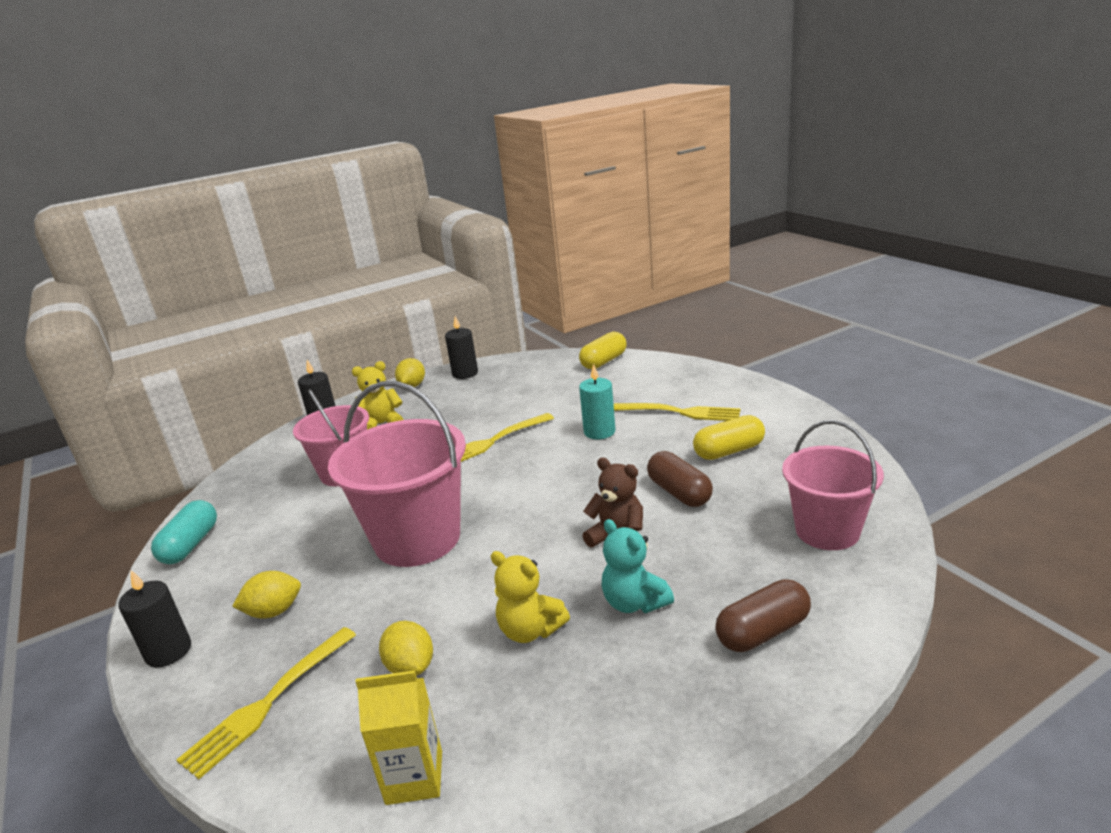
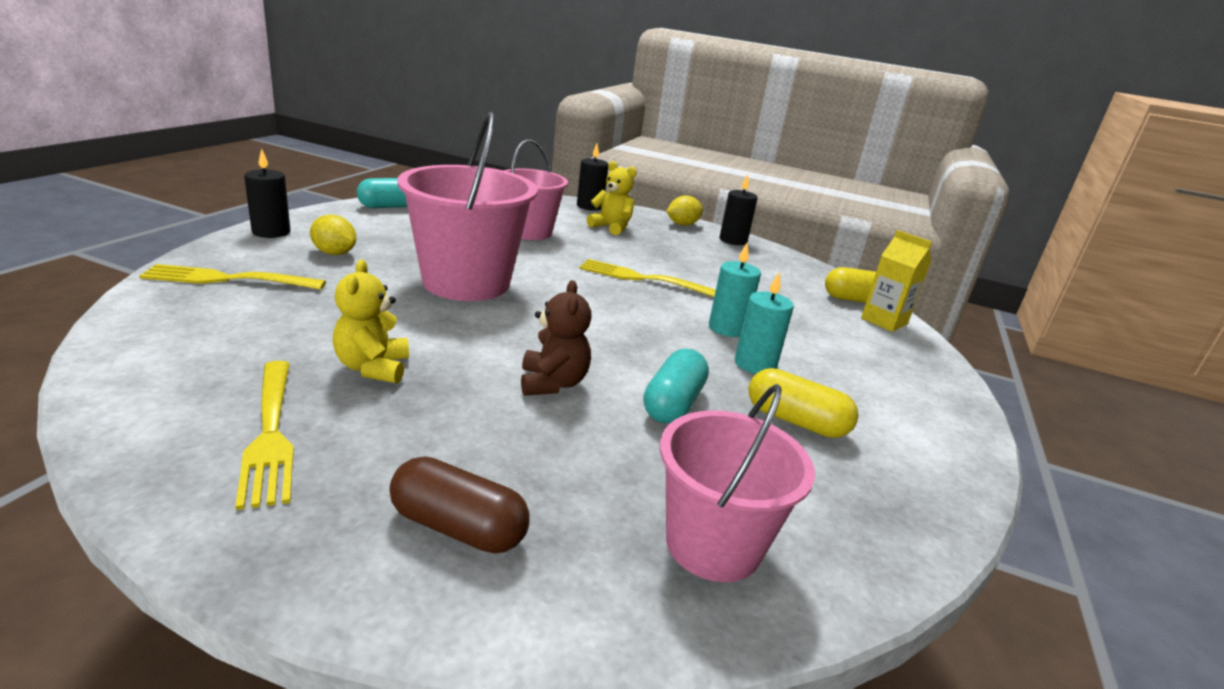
camera: 45 degrees right, 0 degrees up
(411, 667) = (293, 323): yellow lemon -> none
(414, 777) = (155, 360): yellow carton -> yellow carton (884, 321)
(634, 602) = (453, 418): turquoise teddy bear -> none
(654, 439) = (755, 364): none -> turquoise candle
(679, 492) = (673, 403): brown capsule -> turquoise capsule
(680, 412) = (829, 369): yellow fork -> yellow fork (270, 433)

